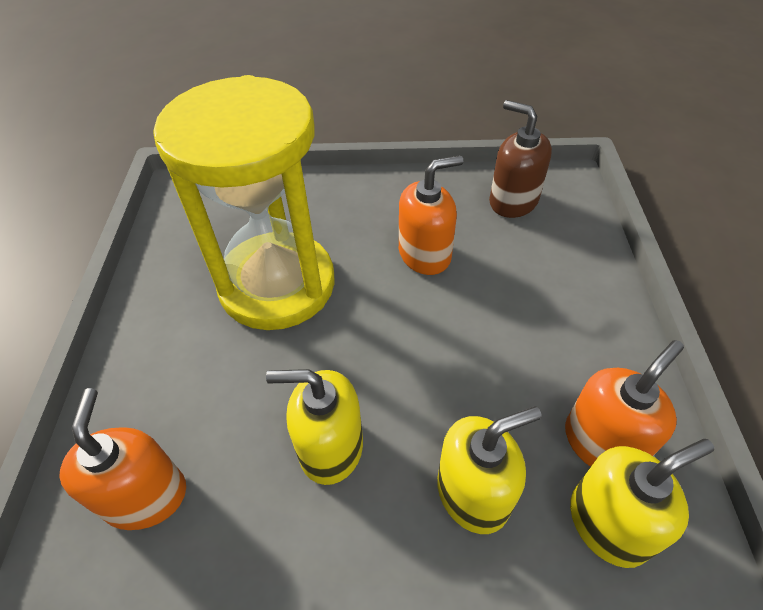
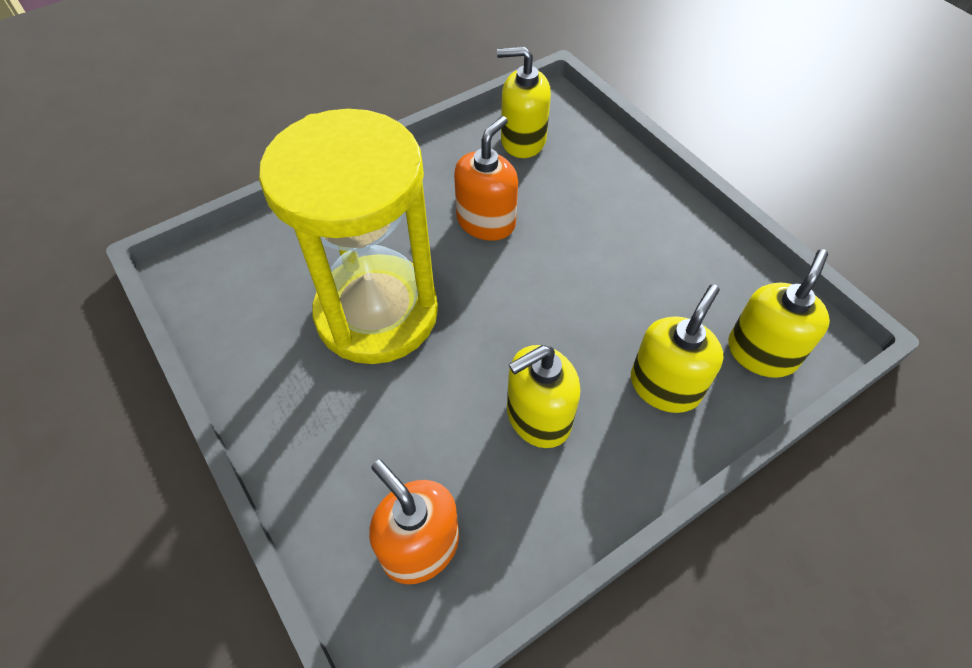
camera: 35 degrees left, 5 degrees up
(513, 201) = (522, 140): brown soap dispenser -> yellow soap dispenser
(602, 442) = (721, 300): orange soap dispenser -> none

